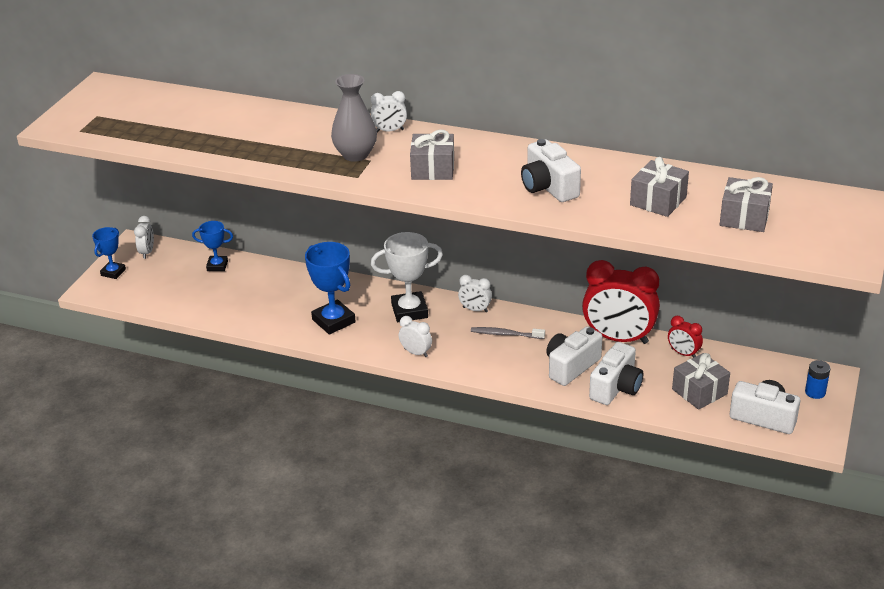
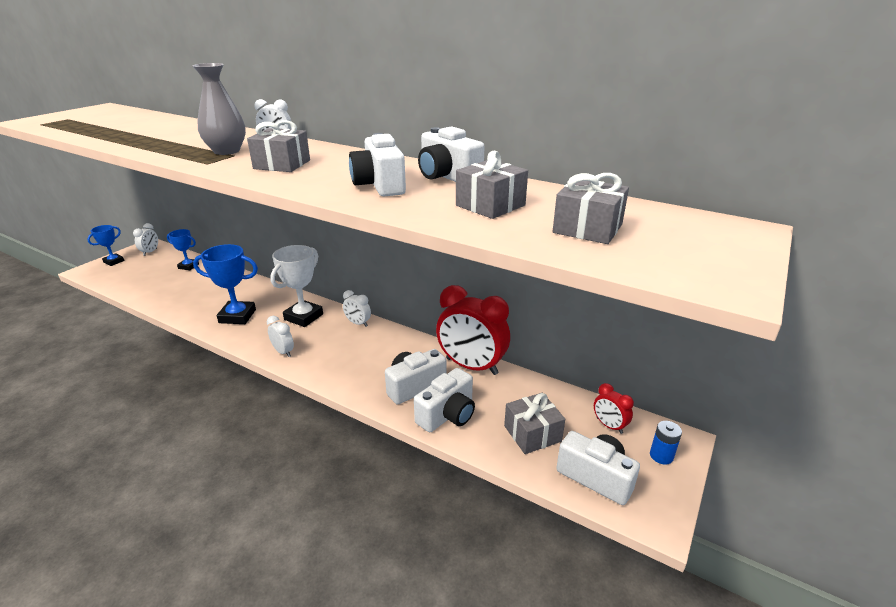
camera: 10 degrees right, 5 degrees down
(333, 321) = (237, 316): blue trophy -> blue trophy turned 60 degrees counterclockwise
(409, 311) = (303, 317): white trophy -> white trophy turned 60 degrees counterclockwise
(506, 334) = (371, 347): grey toothbrush -> none
(601, 167) = (447, 177): none -> white camera
(683, 353) = (529, 390): red clock -> red clock (609, 425)

